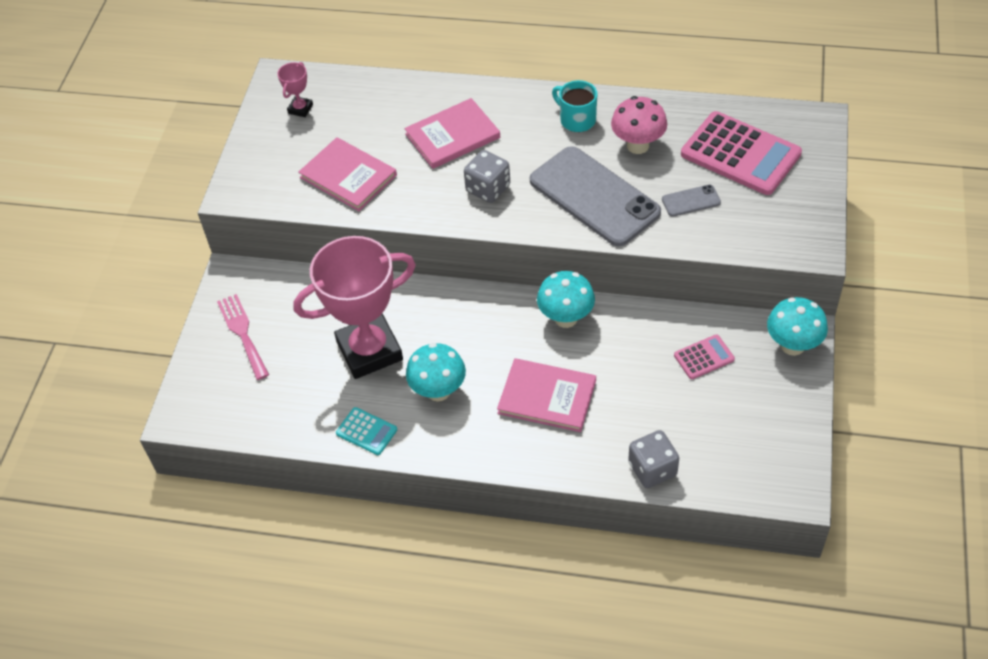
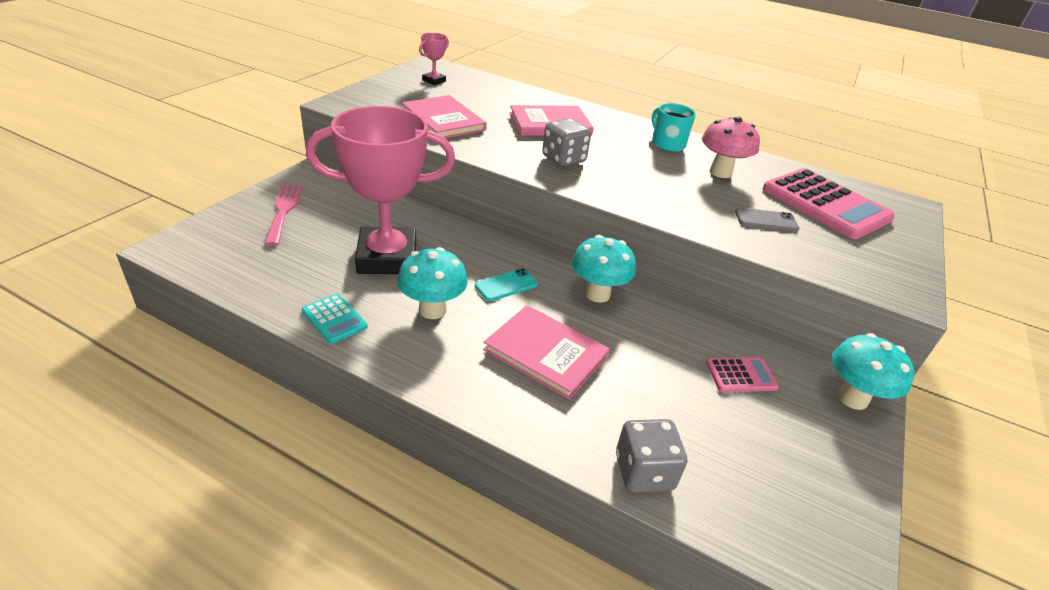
camera: 10 degrees right, 15 degrees down
(485, 340) = (506, 285): none -> turquoise phone
(594, 196) = (665, 190): grey phone -> none

